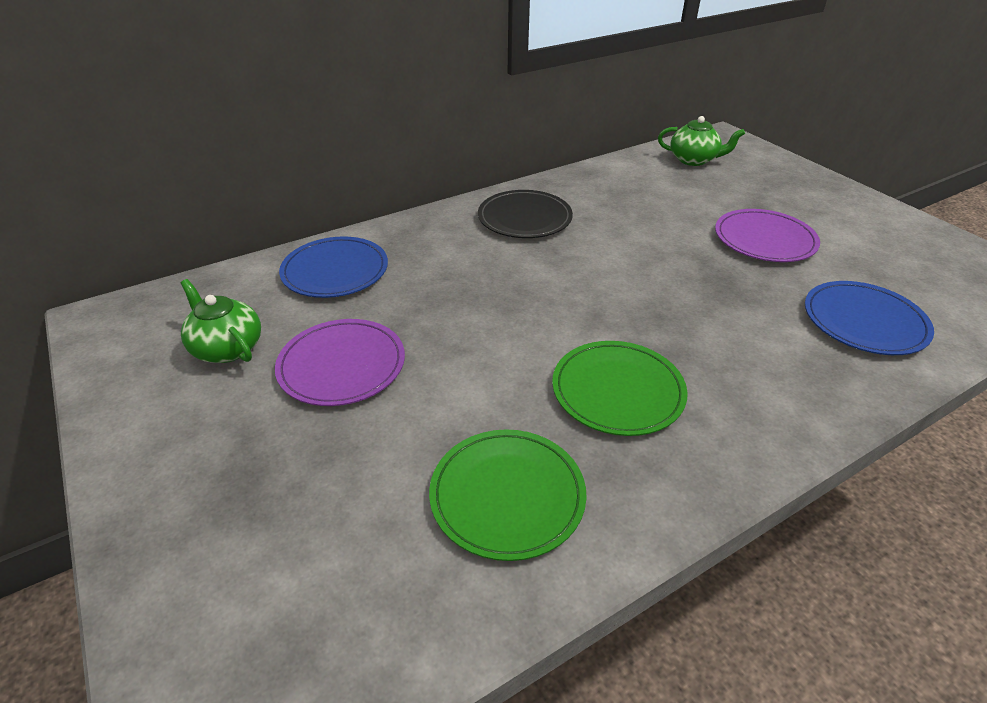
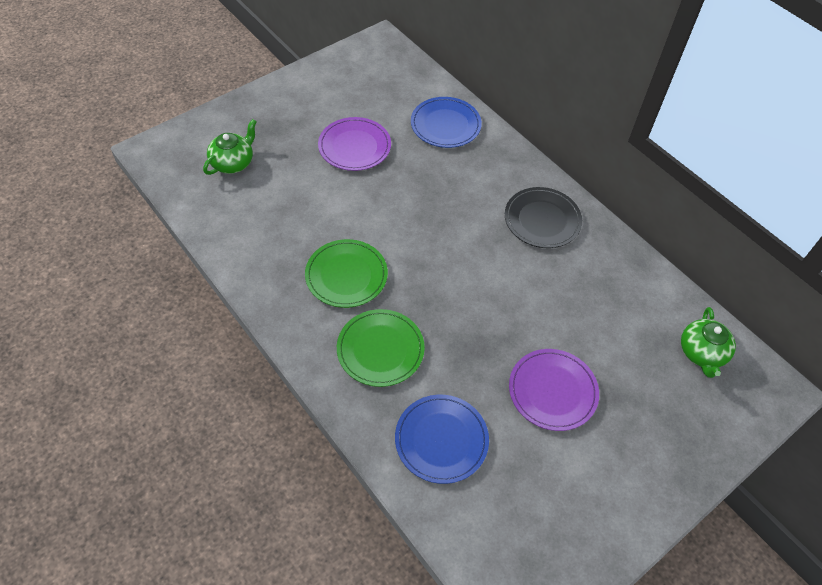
camera: 80 degrees right, 15 degrees up
(227, 348) = (363, 97): green teapot -> green teapot (233, 163)
(507, 495) = (266, 227): green plate -> green plate (380, 349)

